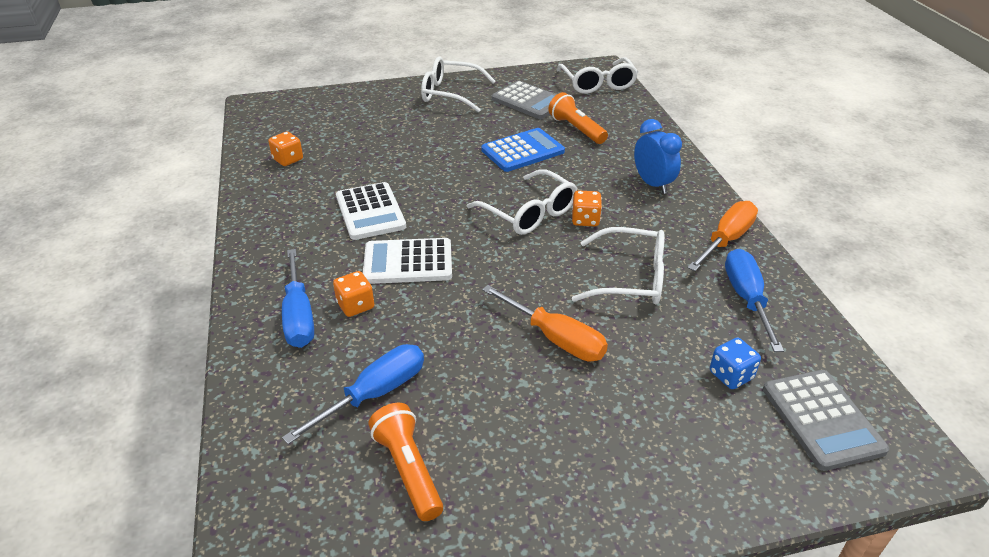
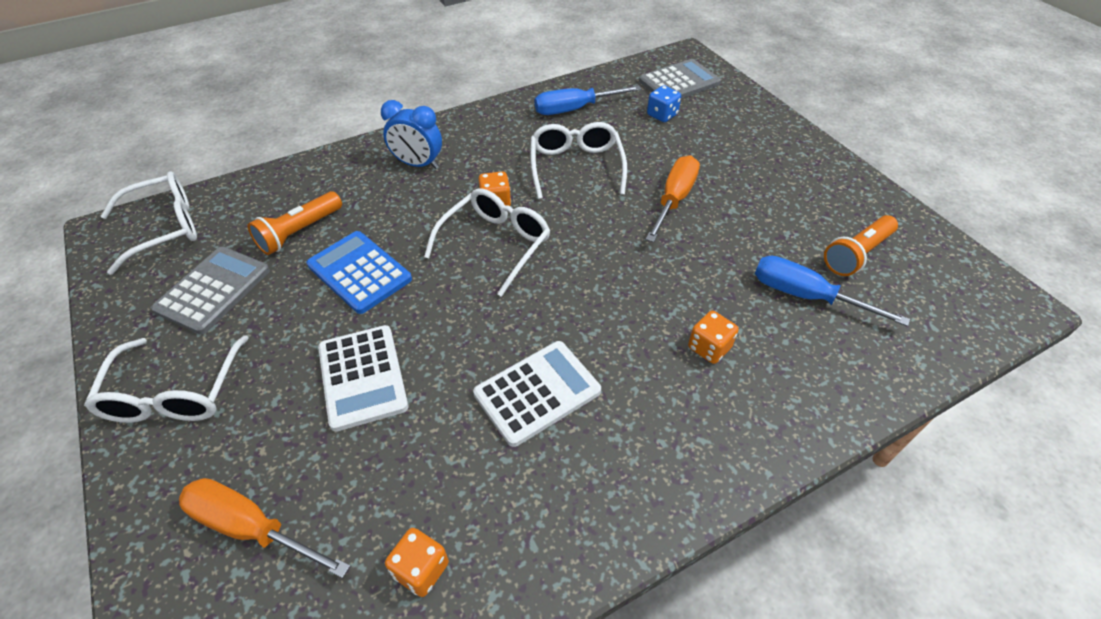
camera: 105 degrees left, 10 degrees up
(299, 316) = (752, 393): blue screwdriver -> none
(408, 262) = (620, 324): white calculator -> white calculator (362, 377)
(652, 184) = (418, 164): blue clock -> blue clock turned 120 degrees counterclockwise
(726, 239) = (499, 119): orange screwdriver -> orange screwdriver (250, 527)

